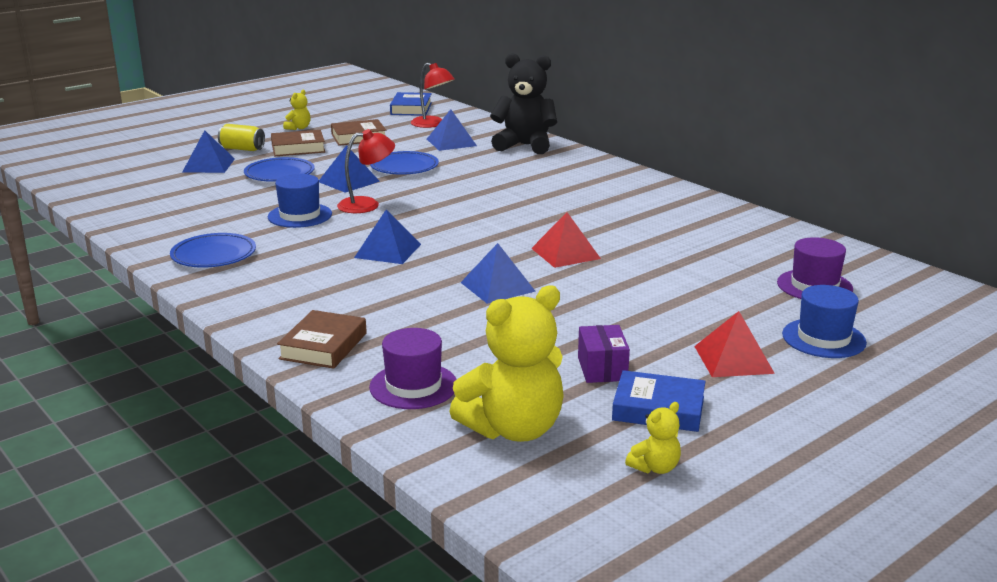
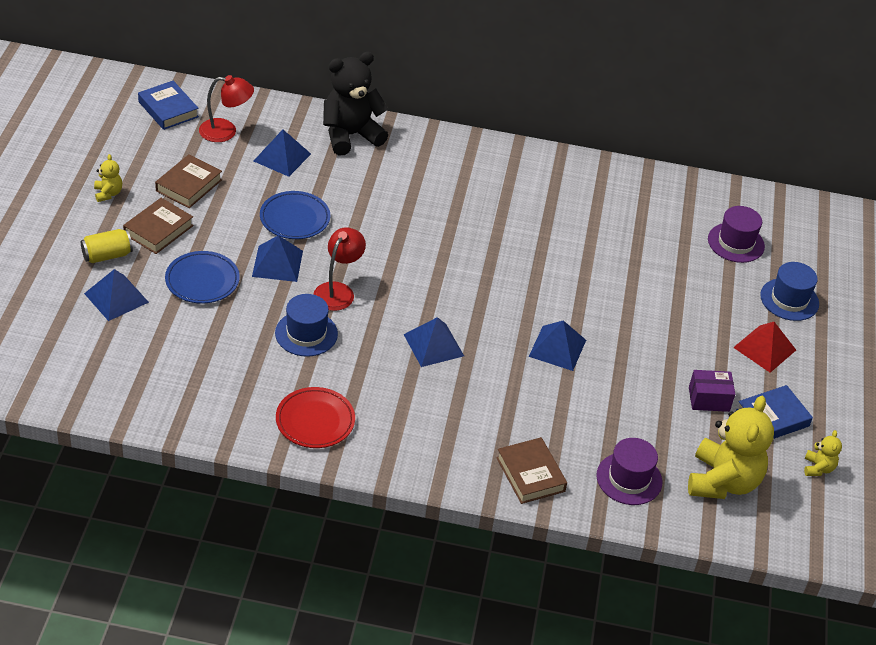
camera: 45 degrees left, 20 degrees up
(214, 255) = (315, 421): blue plate -> red plate
(565, 253) = (555, 283): red pyramid -> none
(602, 369) = (709, 399): purple box -> purple box turned 45 degrees counterclockwise

